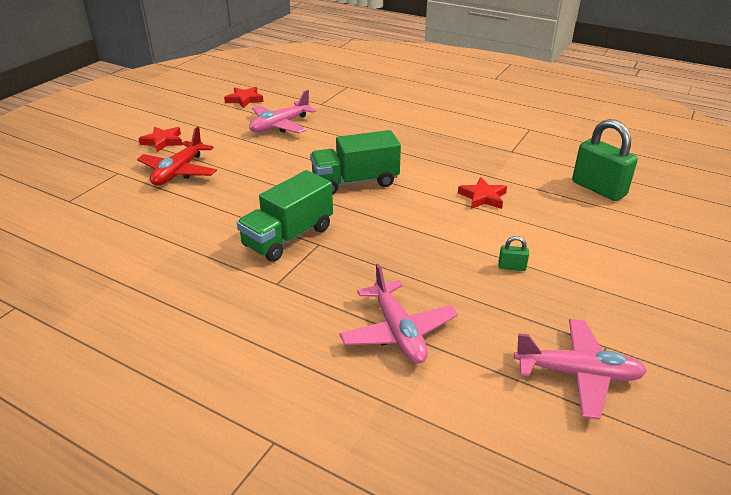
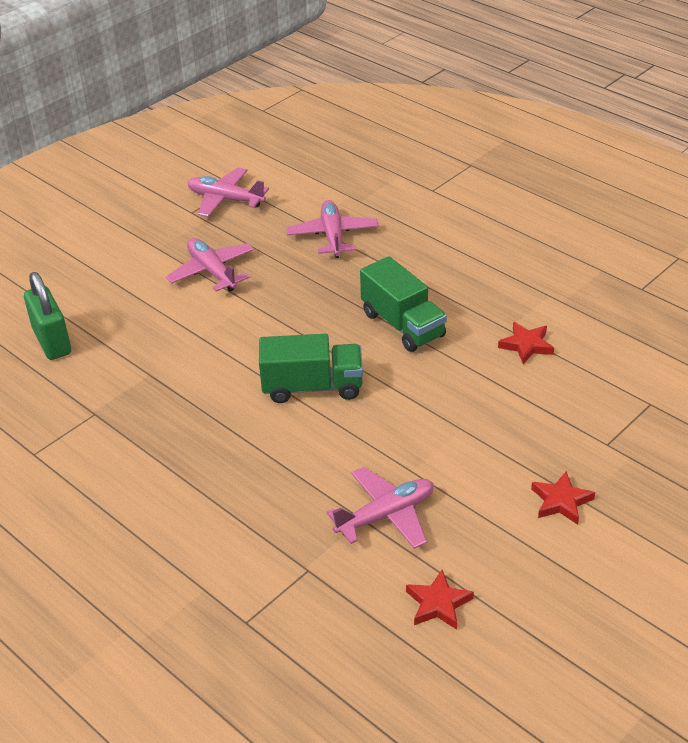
camera: 165 degrees left, 5 degrees up
(179, 172) = (527, 434): red plane -> none
(288, 237) = (402, 325): green truck -> green truck turned 90 degrees clockwise
(483, 197) = (183, 347): red star -> red star (526, 345)
(511, 267) = (212, 272): green padlock -> pink plane

